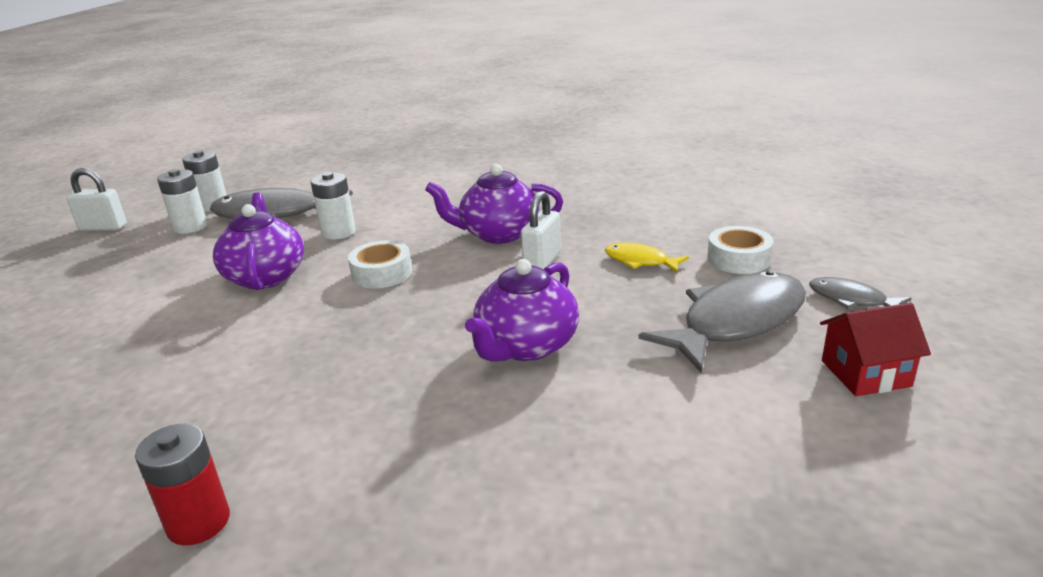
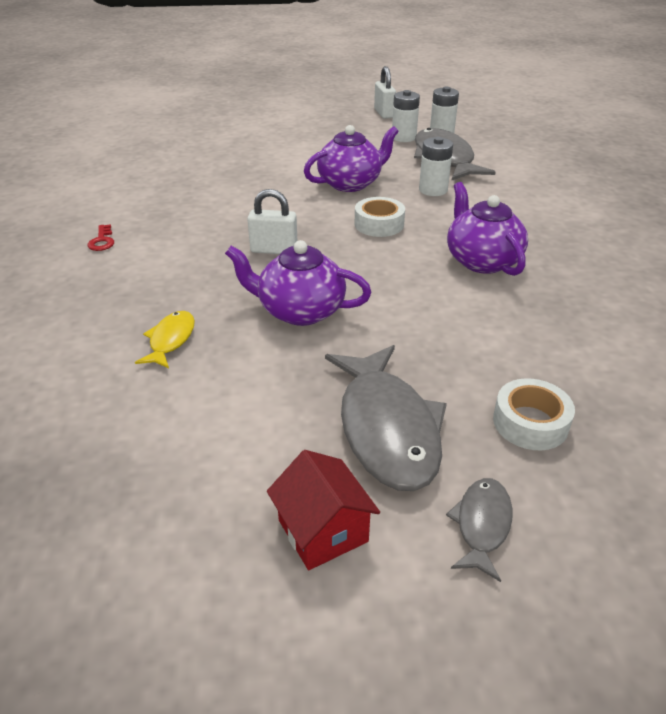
camera: 70 degrees right, 10 degrees up
(198, 522) = (102, 241): red battery -> red key
(542, 261) = (443, 293): white padlock -> white padlock (274, 250)
(640, 261) = (480, 351): yellow fish -> yellow fish (170, 340)
(736, 322) = (387, 428): grey fish -> grey fish turned 45 degrees clockwise

